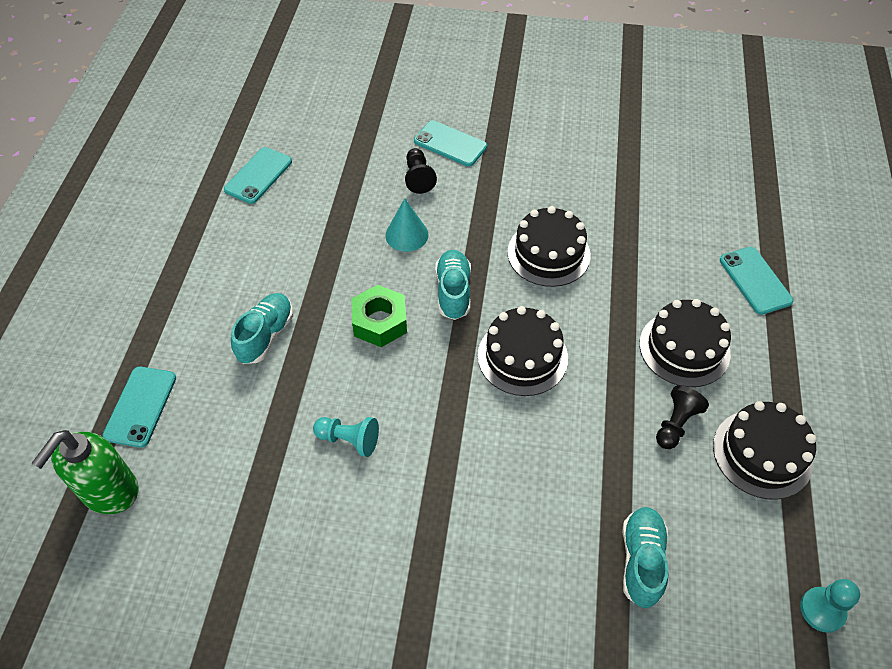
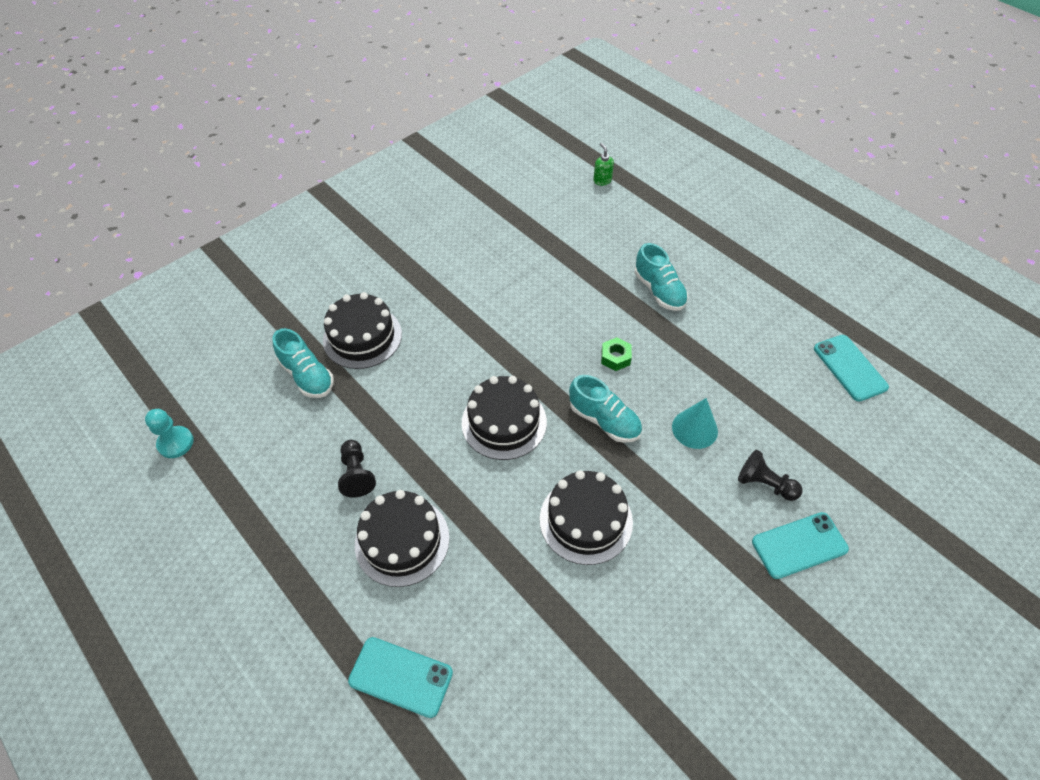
camera: 130 degrees right, 0 degrees up
(109, 491) = (602, 180): green soap dispenser -> green soap dispenser, size x0.45
(140, 406) = (652, 212): turquoise phone -> none
(349, 440) = (534, 289): turquoise pawn -> none
(380, 322) = (615, 357): green nut -> green nut, size x0.60
(762, 453) = (279, 509): black cake -> black cake (362, 337)

